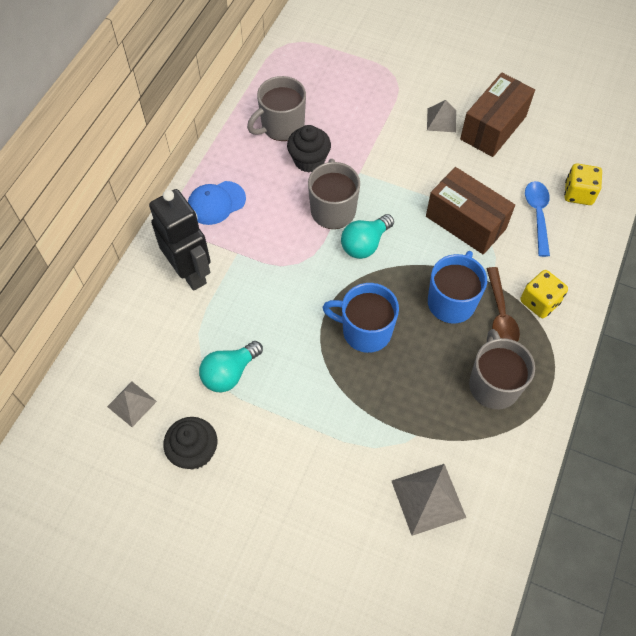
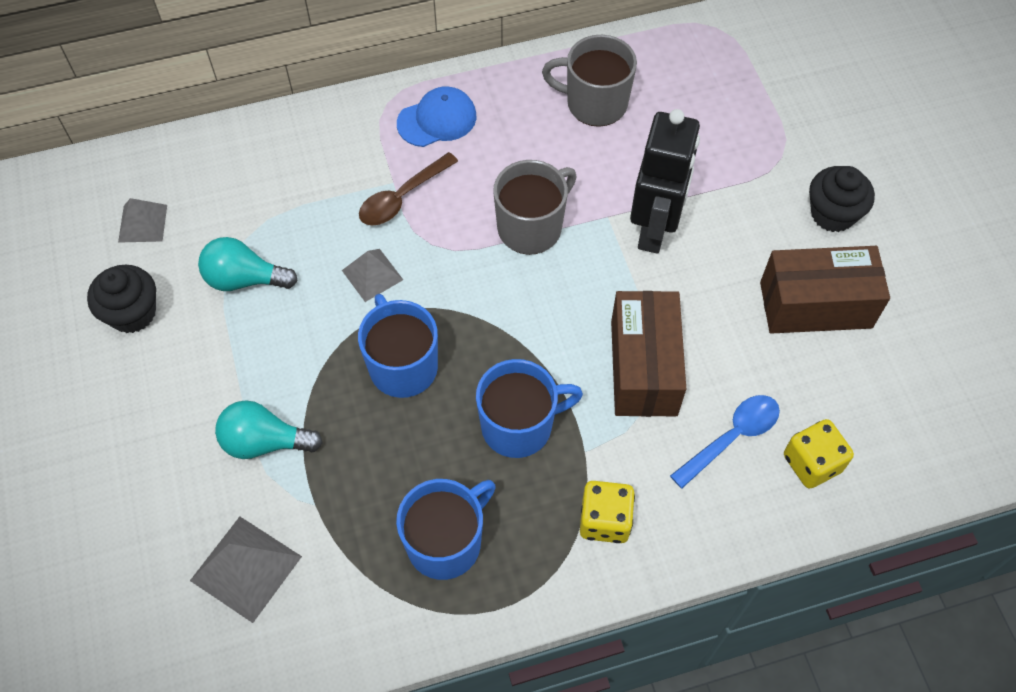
camera: 50 degrees right, 0 degrees up
(190, 272) = (332, 160): black robot -> black robot (654, 229)
(216, 203) = (437, 120): blue cap -> blue cap turned 135 degrees clockwise
(309, 160) = (575, 159): black cupcake -> black cupcake (832, 214)
(365, 244) = (515, 288): turquoise light bulb -> turquoise light bulb (264, 442)
(441, 120) = (768, 244): grey pyramid -> grey pyramid (372, 275)
(493, 384) = (446, 542): grey mug -> blue mug
(500, 314) = (548, 488): brown spoon -> brown spoon (402, 197)

